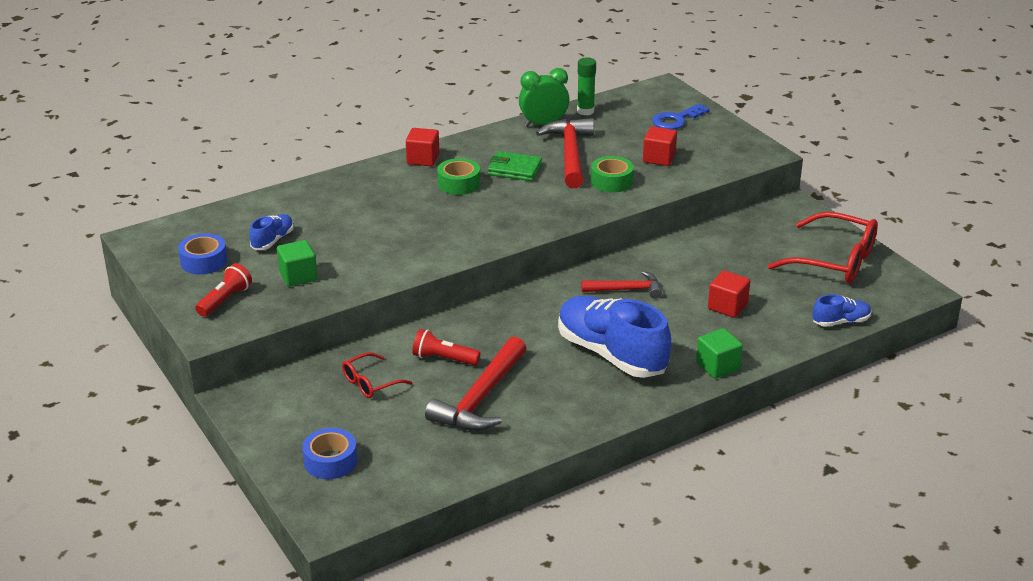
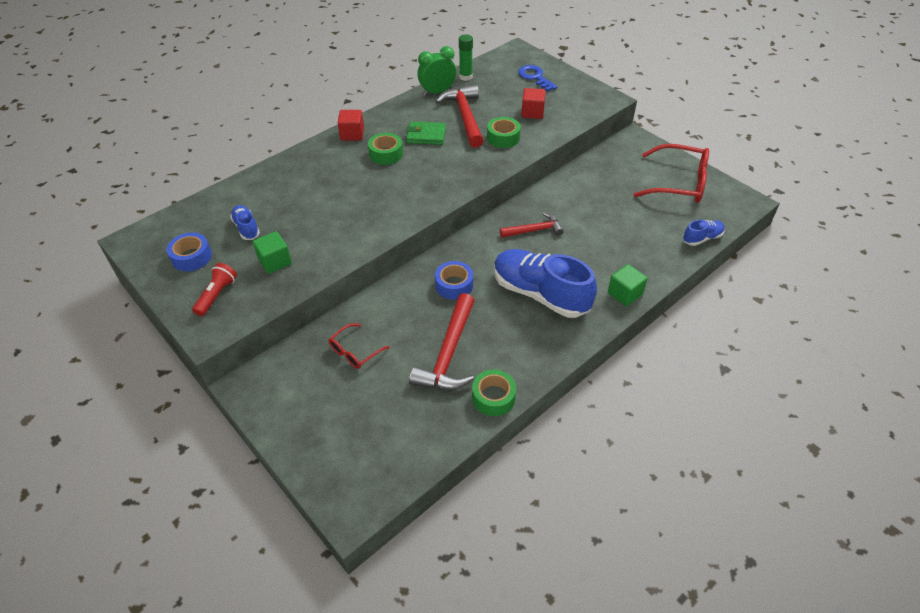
camera: 10 degrees left, 15 degrees up
(272, 240) = (246, 228): blue shoe -> blue shoe turned 45 degrees counterclockwise
(330, 461) = (338, 441): blue tape -> blue tape (454, 285)
(443, 359) = (409, 318): red flashlight -> none
(521, 445) = (493, 397): none -> green tape
(676, 120) = (535, 77): blue key -> blue key turned 105 degrees clockwise
(727, 306) = (614, 235): red cube -> none

